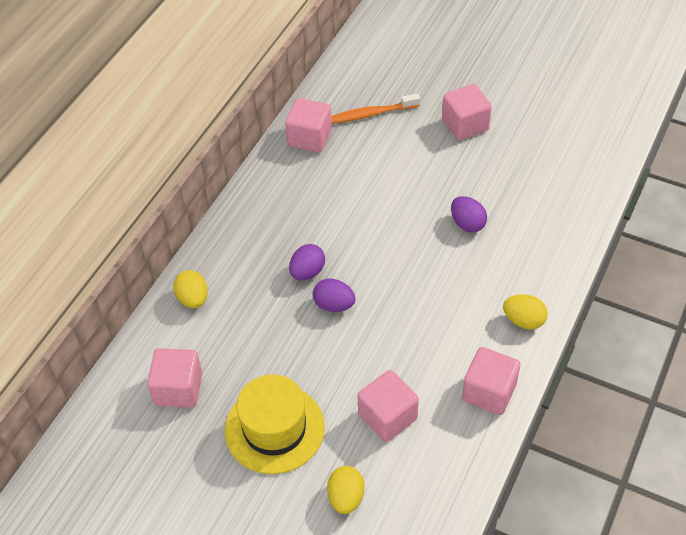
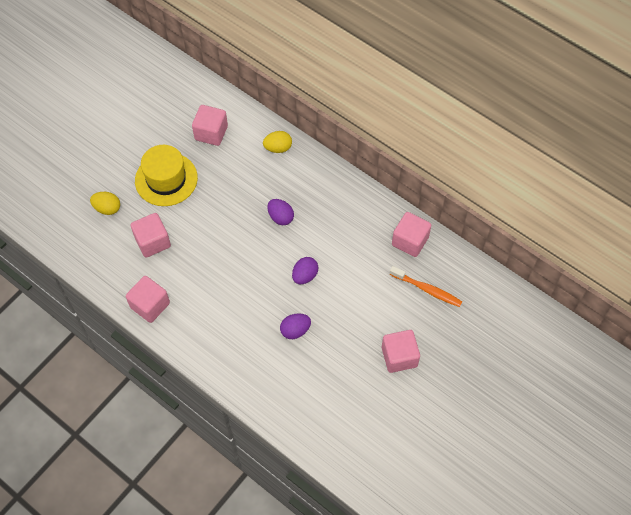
camera: 100 degrees right, 10 degrees up
(334, 305) = (248, 228): purple egg -> purple egg (305, 276)
(371, 114) = (427, 289): orange toothbrush -> orange toothbrush turned 120 degrees clockwise
(523, 321) = (198, 343): yellow egg -> none

